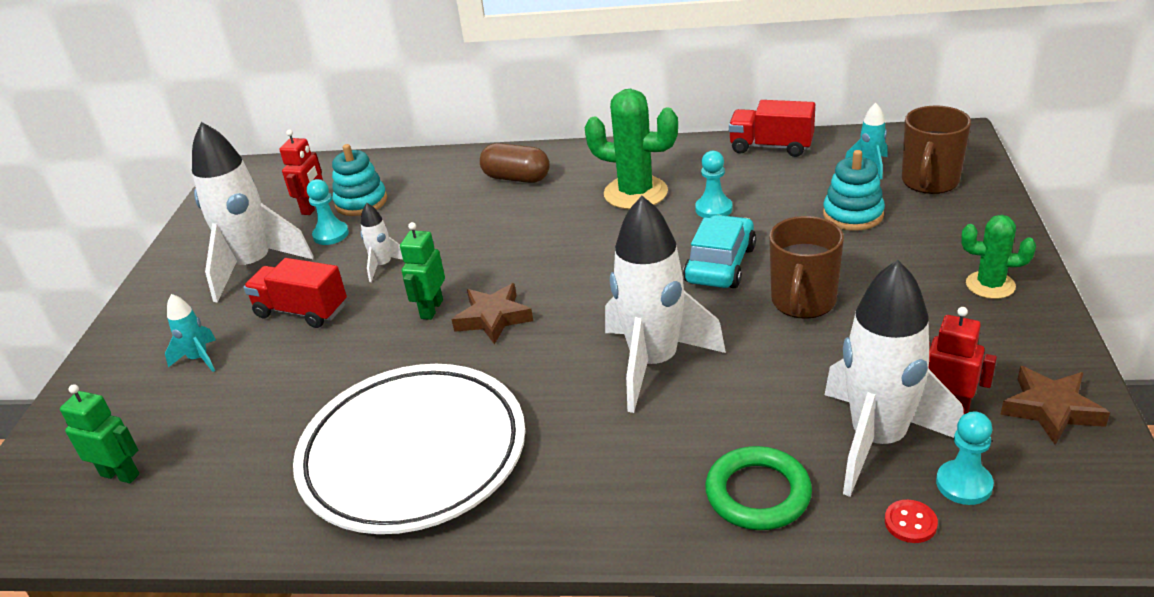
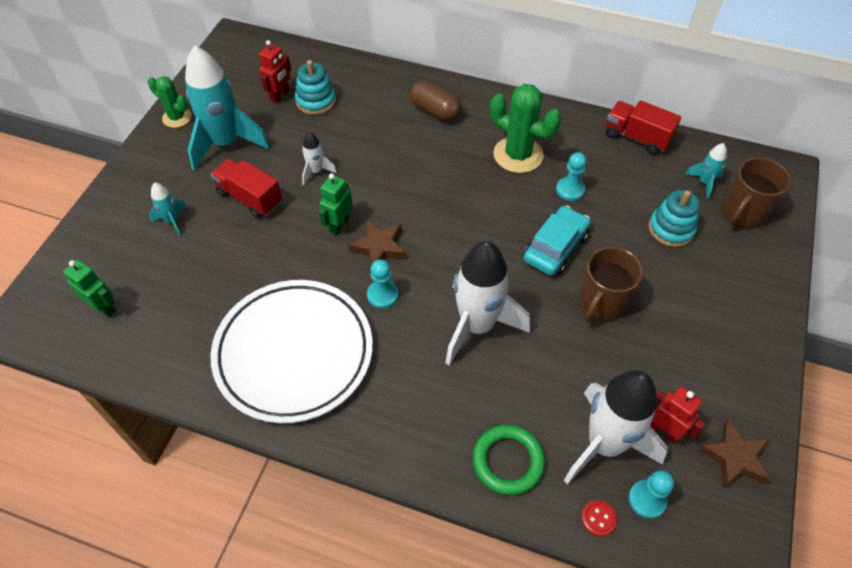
camera: 10 degrees right, 20 degrees up
(253, 267) = (226, 143): white rocket -> turquoise rocket
(331, 235) = (286, 128): turquoise pawn -> turquoise pawn (382, 295)
(990, 285) = (743, 331): green cactus -> green cactus (177, 117)

